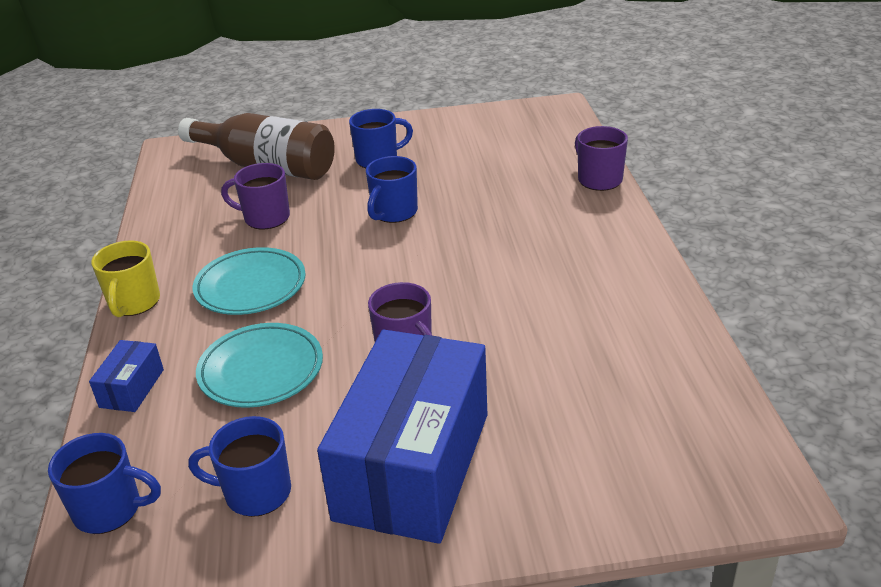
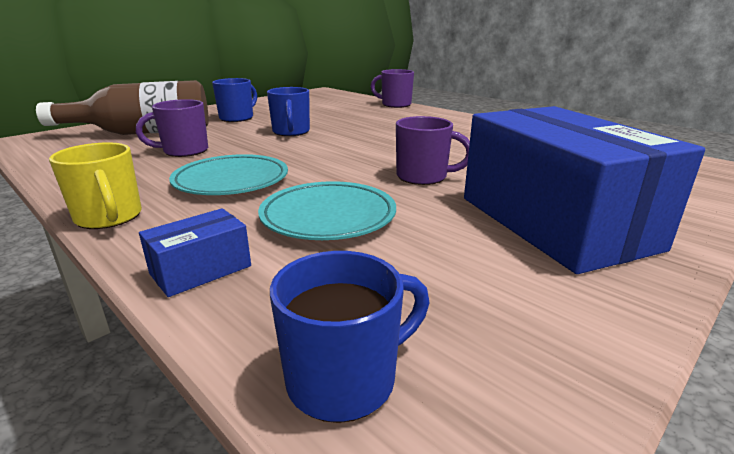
camera: 40 degrees left, 10 degrees down
(132, 388) = (201, 270): blue box -> blue box turned 75 degrees clockwise
(256, 492) = (478, 286): blue mug -> none

